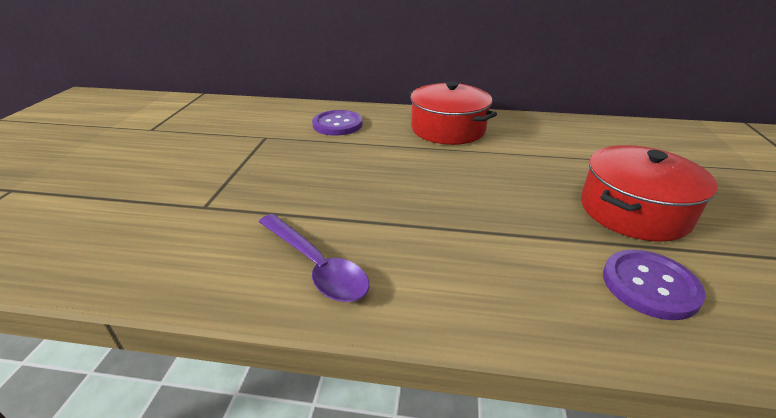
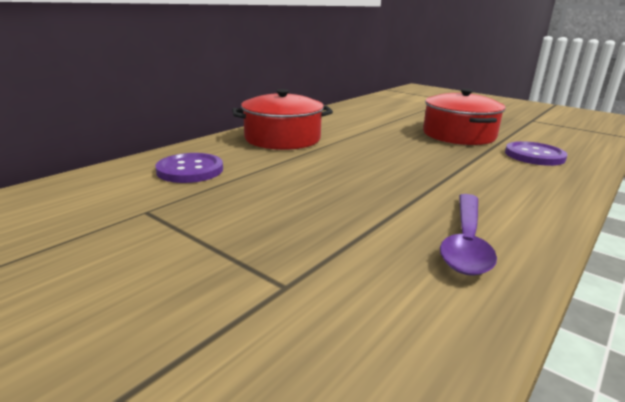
camera: 60 degrees left, 10 degrees down
(316, 266) = (466, 242): purple spoon -> purple spoon turned 120 degrees clockwise

